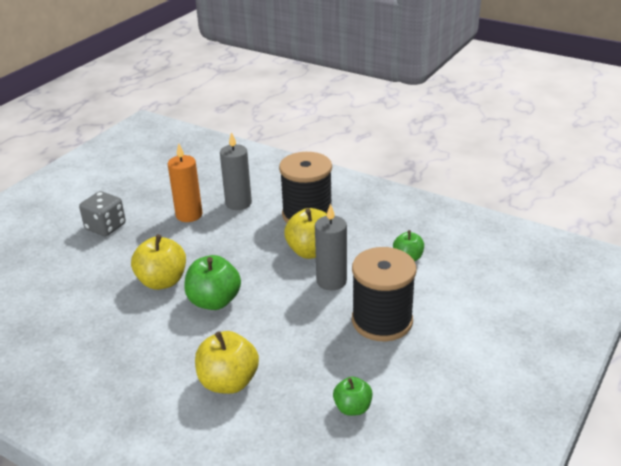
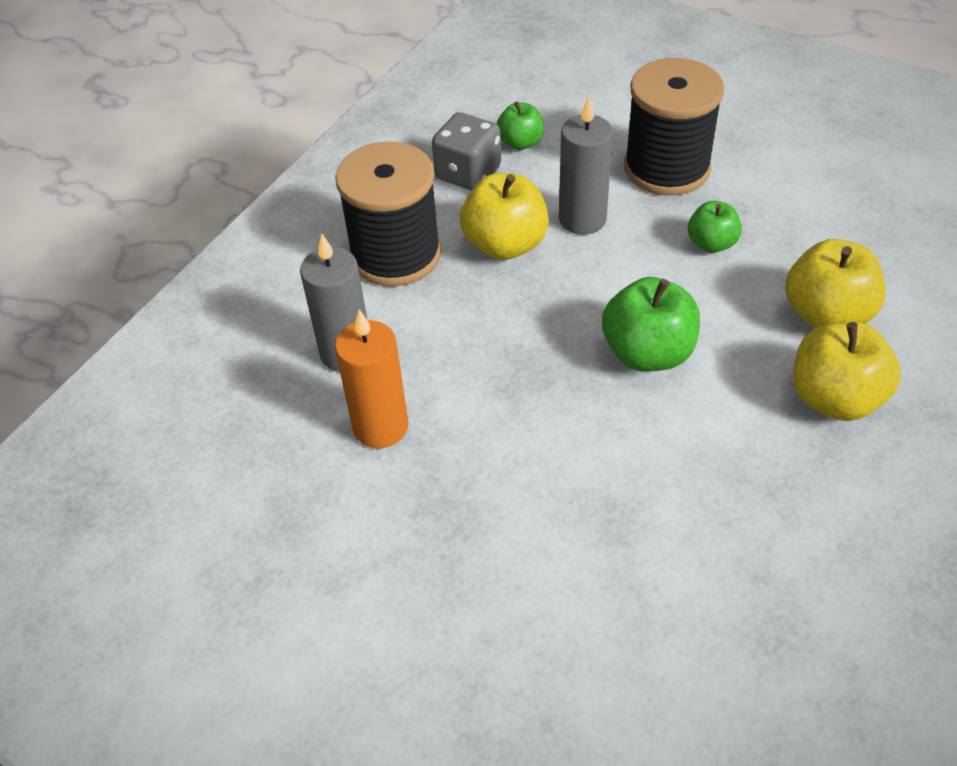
camera: 90 degrees left, 15 degrees up
(105, 227) = (416, 573): grey dice -> grey dice (468, 173)
(162, 281) = (600, 434): yellow apple -> yellow apple (834, 398)
(352, 408) = (837, 192): green apple -> green apple (711, 243)

